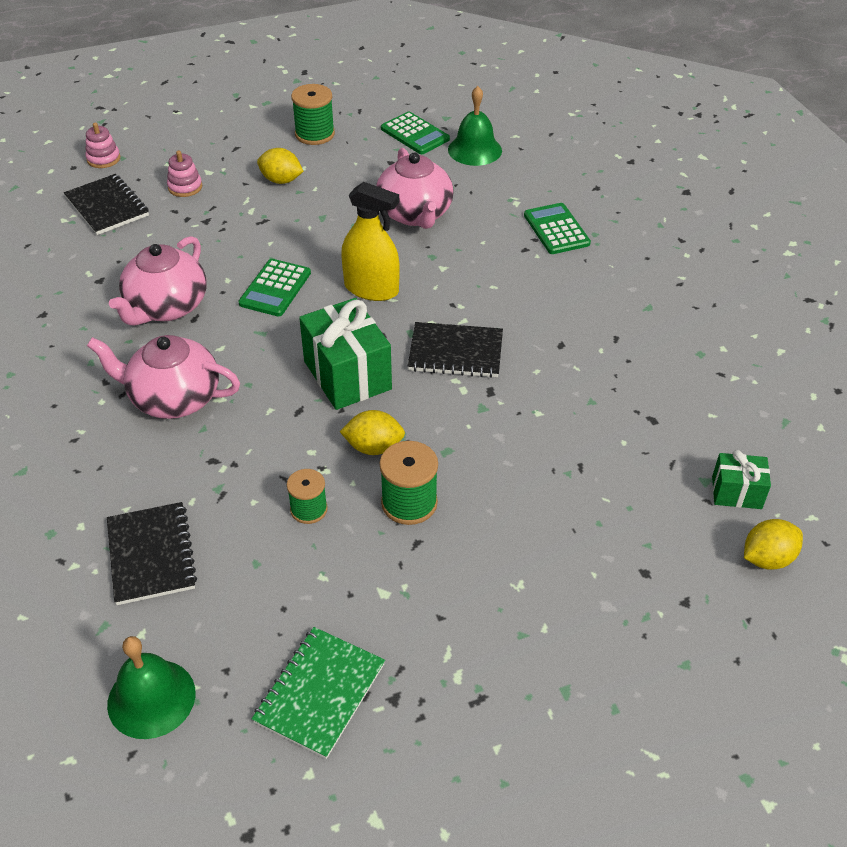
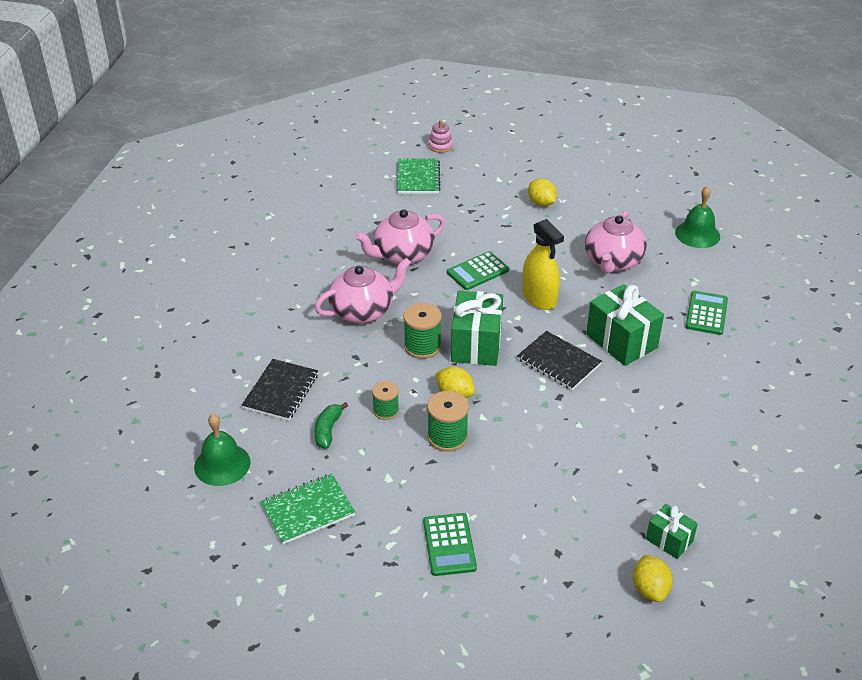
camera: 35 degrees right, 5 degrees down
(107, 207) = (418, 178): black notebook -> green notebook
(174, 398) = (363, 311): pink teapot -> pink teapot turned 105 degrees clockwise
(185, 187) = (475, 184): pink stacking toy -> none
(257, 573) = (328, 430): none -> green banana
(314, 134) = (591, 180): green spool -> green spool (422, 346)
(415, 134) = (663, 206): green calculator -> green calculator (449, 545)
(500, 297) = (621, 341): none -> green gift
(767, 558) = (650, 589): yellow lemon -> yellow lemon turned 75 degrees clockwise

